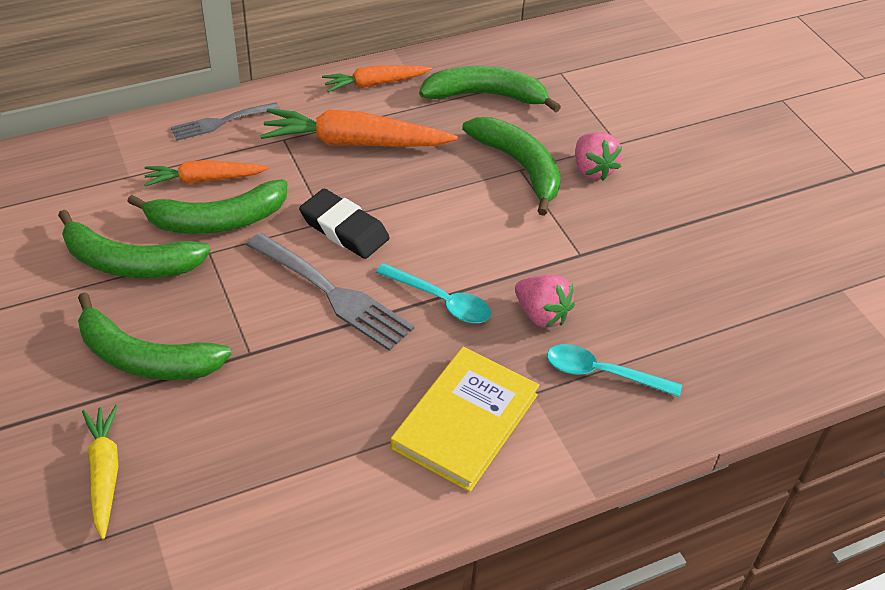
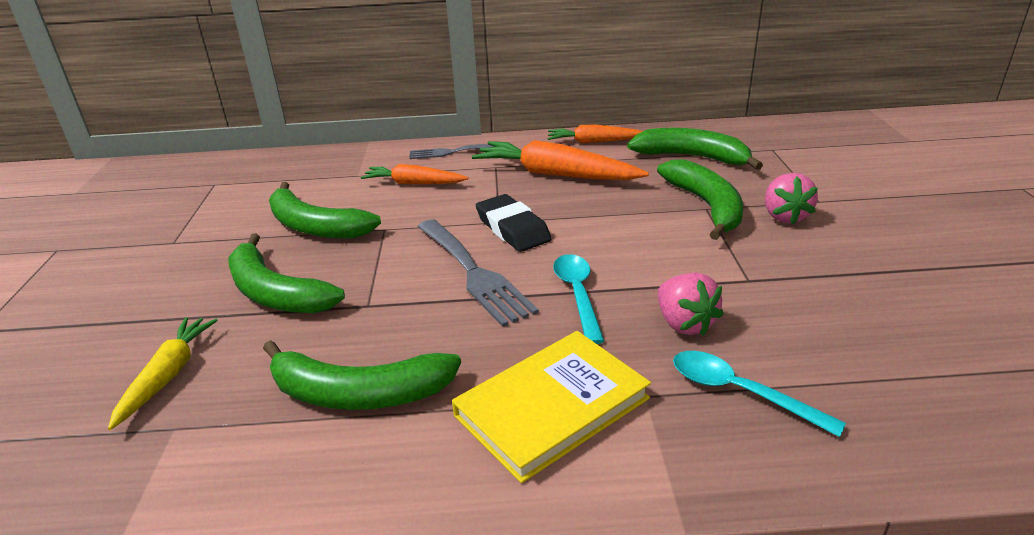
camera: 25 degrees right, 15 degrees down
(217, 220) = (406, 209): green banana -> green banana (358, 393)
(441, 301) = (578, 295): turquoise spoon -> turquoise spoon turned 150 degrees counterclockwise

